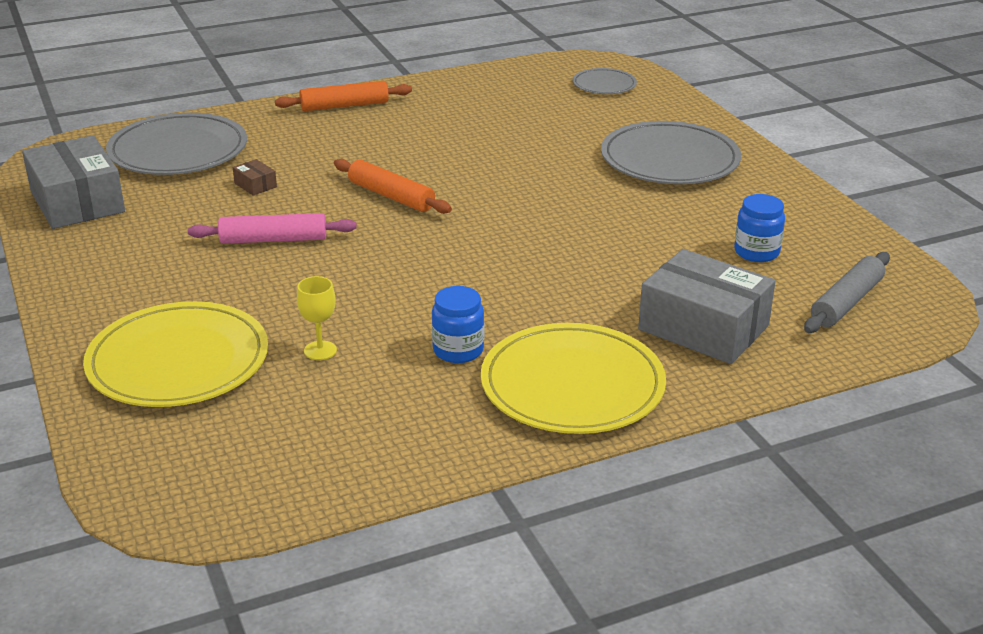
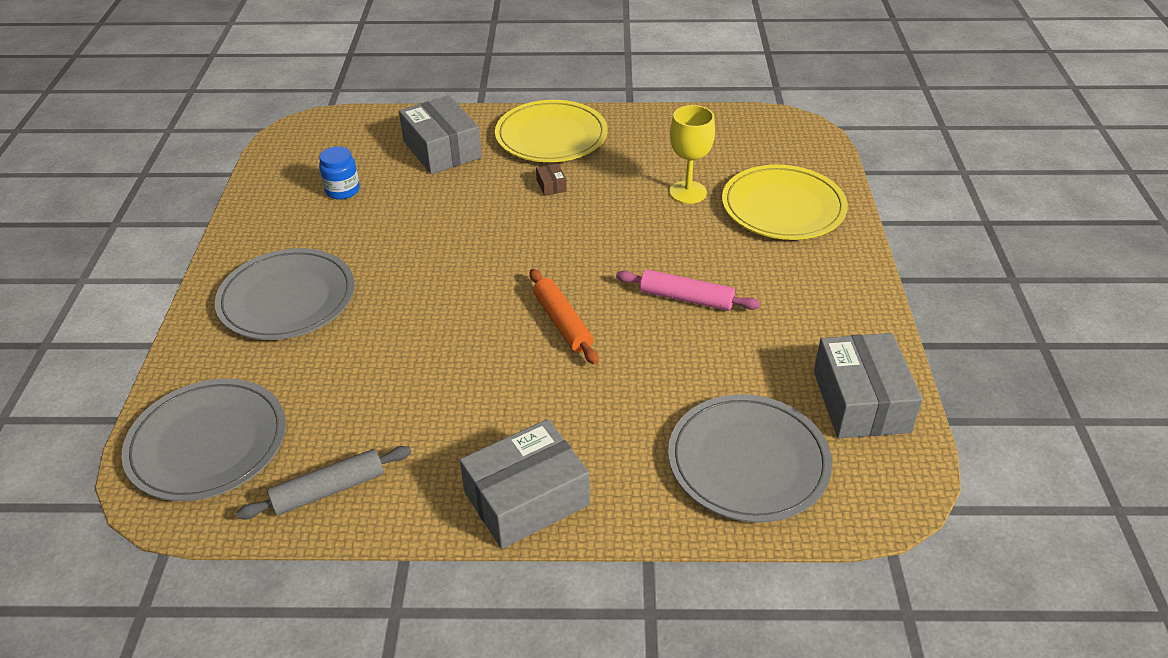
camera: 155 degrees left, 10 degrees up
(255, 185) = (680, 375): brown box -> brown box (551, 185)
(320, 350) = (688, 192): yellow goblet -> yellow goblet, size x1.67
(344, 105) = (526, 498): orange rolling pin -> grey box
(458, 350) = (601, 171): blue jar -> none
(604, 85) = (207, 443): grey plate -> grey plate, size x1.94
(846, 302) = (339, 143): grey rolling pin -> grey rolling pin (328, 490)

